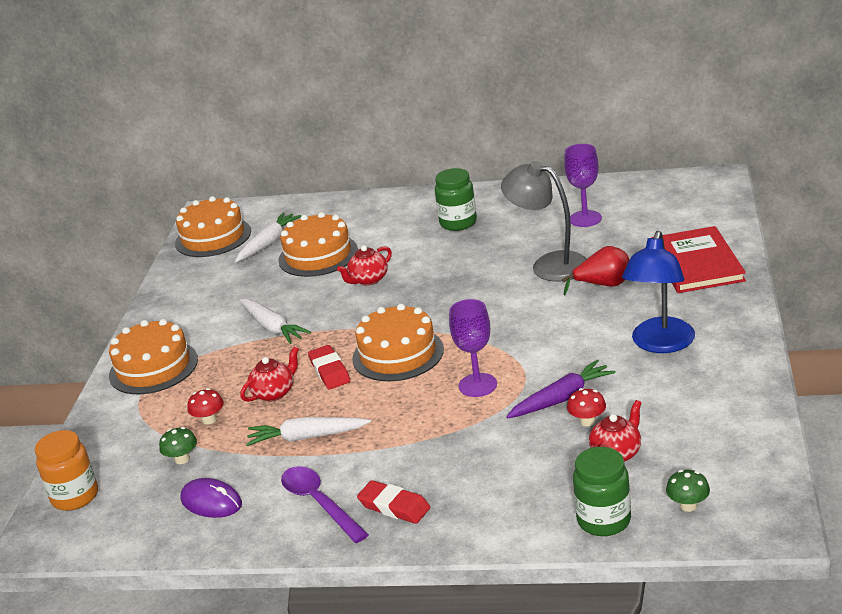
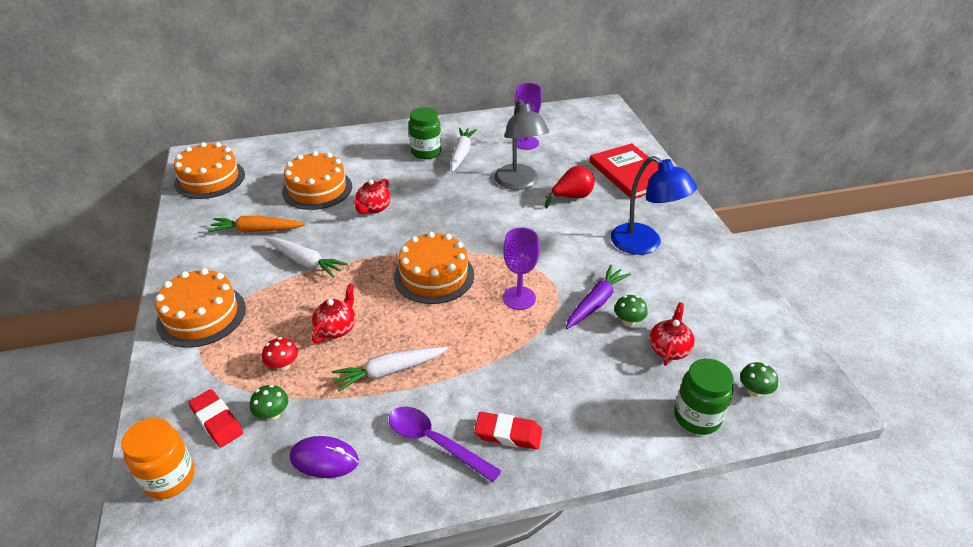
camera: 25 degrees left, 10 degrees up
(238, 293) = (257, 230): none -> orange carrot
(268, 243) = (266, 181): white carrot -> white carrot (461, 154)
(329, 371) = (379, 300): red eraser -> red eraser (217, 421)
(549, 265) = (519, 183): grey lamp -> grey lamp turned 120 degrees counterclockwise
(587, 421) = (628, 321): red mushroom -> green mushroom
(660, 344) = (644, 244): blue lamp -> blue lamp turned 45 degrees counterclockwise

